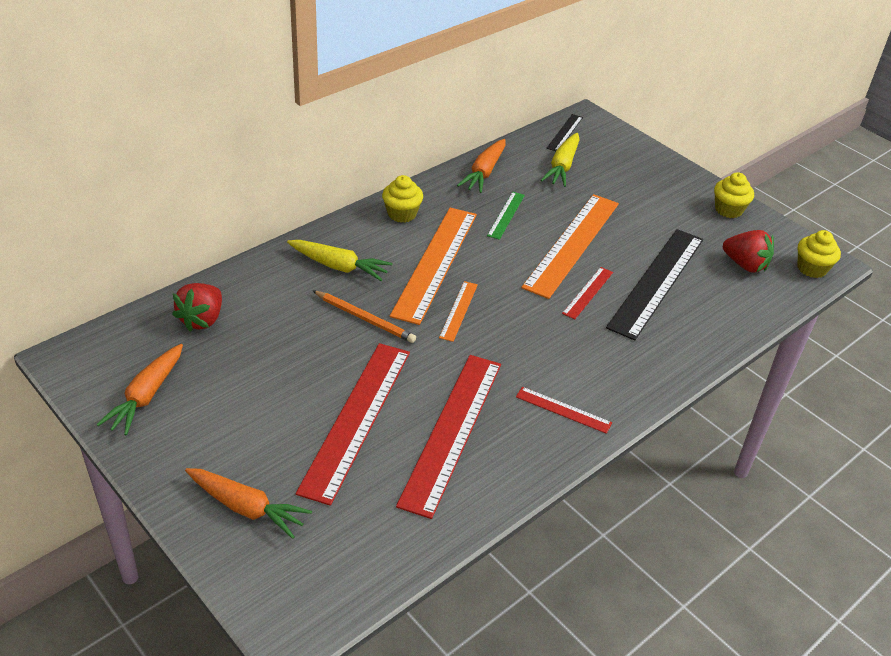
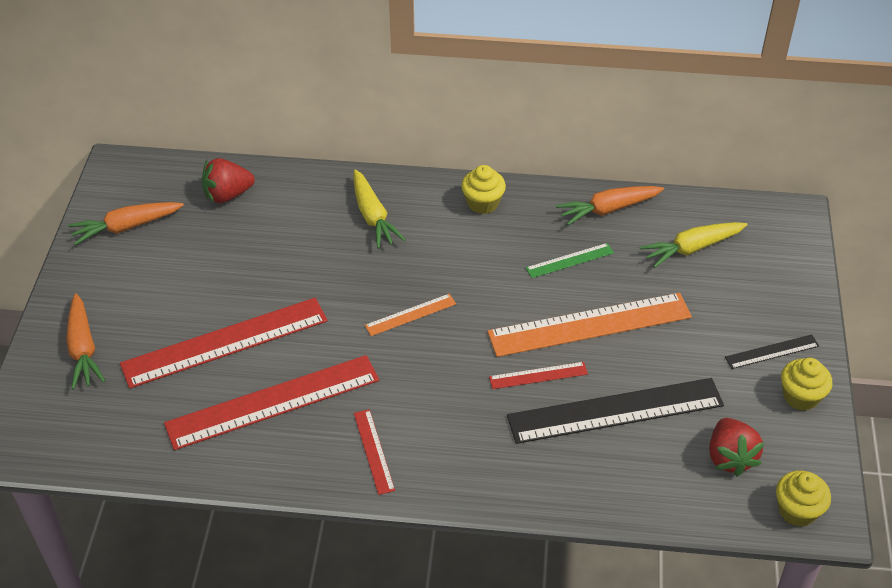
camera: 50 degrees right, 5 degrees up
(365, 318) = (334, 271): orange pencil -> none
(435, 263) = (449, 263): orange ruler -> none
(565, 132) = (746, 217): black ruler -> black ruler (772, 352)

